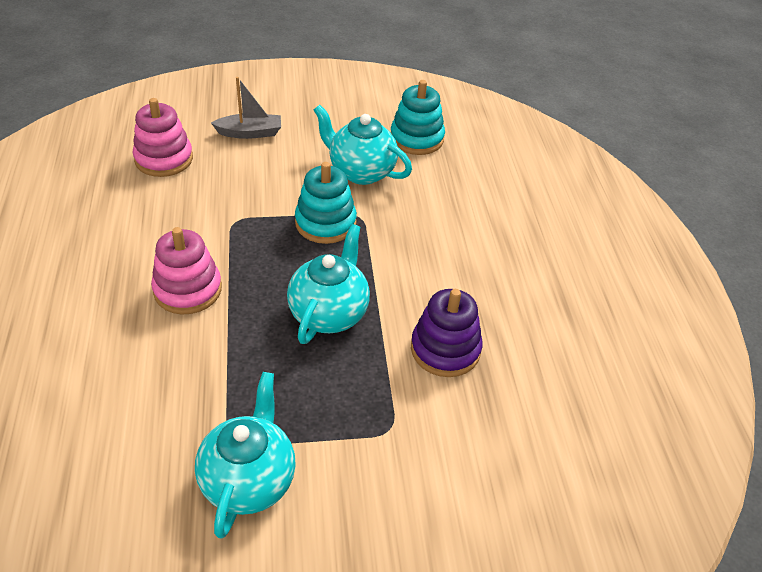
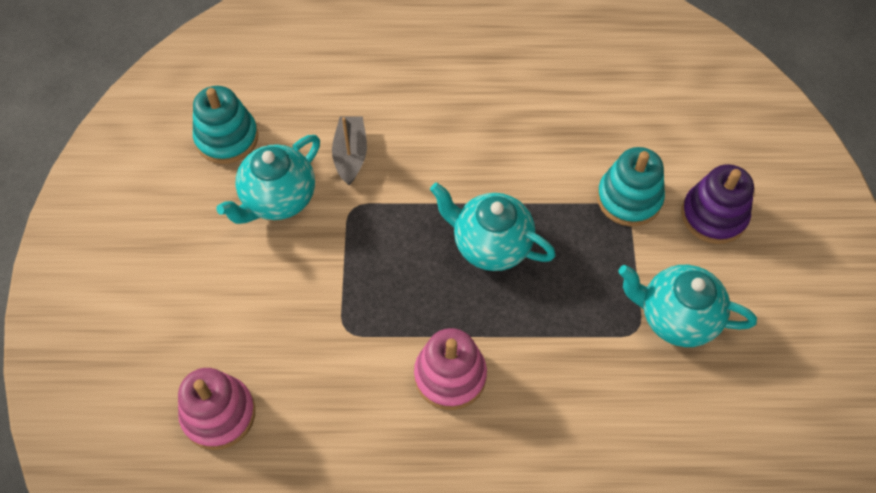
camera: 80 degrees left, 15 degrees up
(250, 133) = (182, 314): grey boat -> grey boat (350, 155)
(325, 223) = (360, 240): turquoise stacking toy -> turquoise stacking toy (629, 198)
(445, 349) = (538, 155): purple stacking toy -> purple stacking toy (713, 215)

